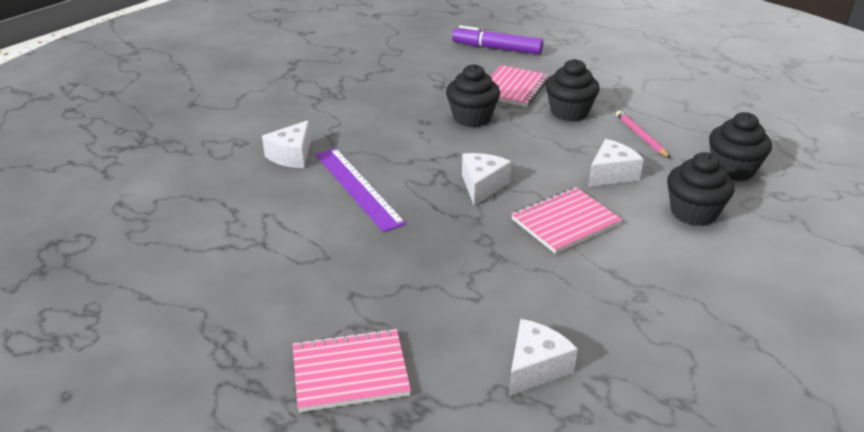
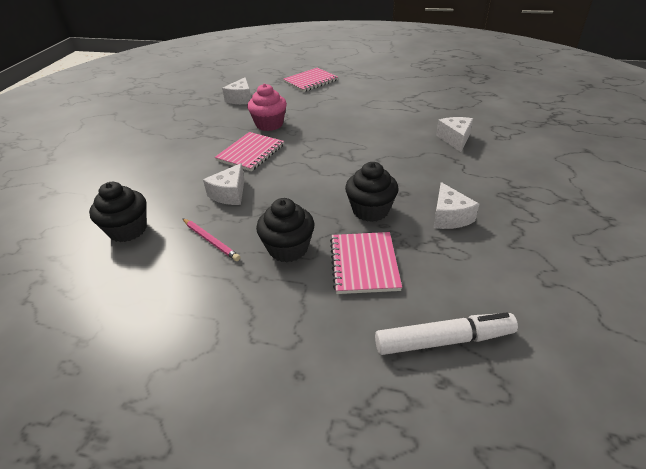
camera: 155 degrees right, 5 degrees up
(358, 187) = (389, 135): purple ruler -> none
(482, 186) = (316, 158): white cheese -> white cheese (449, 217)
(497, 48) = (443, 340): purple marker -> white marker
(512, 269) = (269, 124): none -> pink cupcake
(693, 212) = (166, 183): black cupcake -> none

